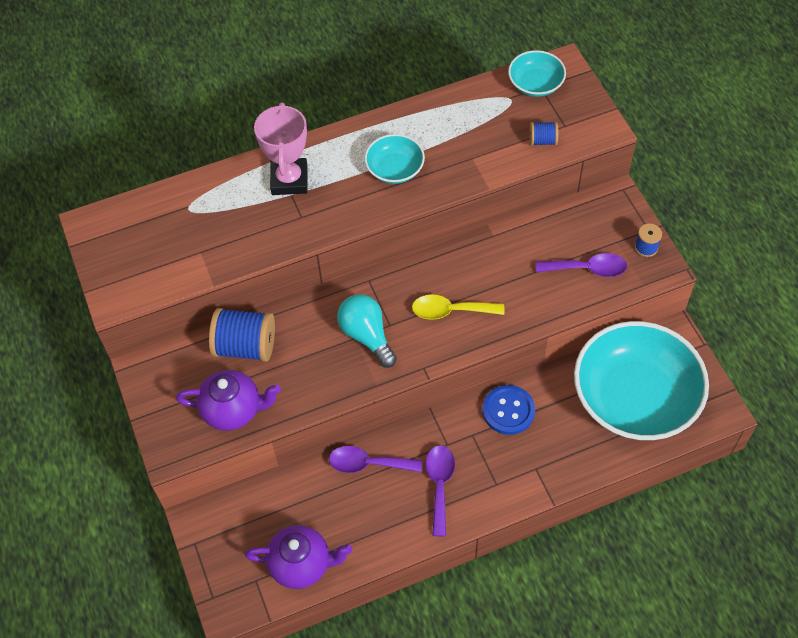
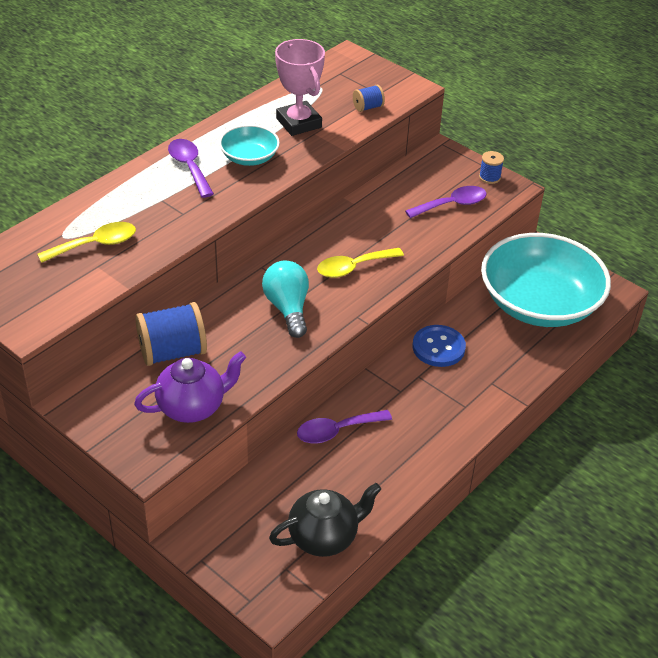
camera: 30 degrees left, 15 degrees down
(210, 227) = (96, 245): none -> yellow spoon
(289, 180) = (153, 190): pink trophy -> pink trophy (298, 123)
(301, 564) = (324, 537): purple teapot -> black teapot
(367, 336) = (288, 308): turquoise light bulb -> turquoise light bulb turned 45 degrees clockwise
(440, 485) = (415, 424): purple spoon -> purple spoon (189, 167)
(535, 84) = (334, 72): turquoise bowl -> none

